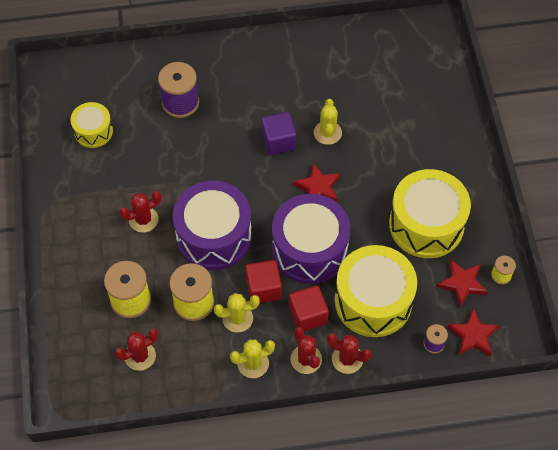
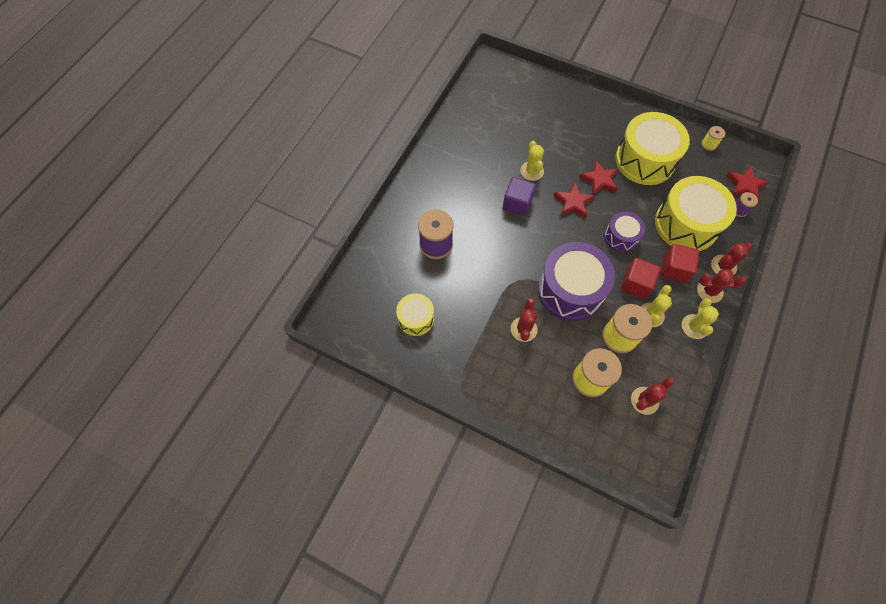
camera: 55 degrees left, 5 degrees up
(140, 356) = (644, 400): red cactus -> red cactus turned 45 degrees clockwise
(310, 249) = (621, 237): purple drum -> purple drum, size x0.54
(327, 133) = (532, 171): yellow cactus -> yellow cactus turned 45 degrees clockwise
(462, 283) = (702, 168): red star -> red star (599, 180)

